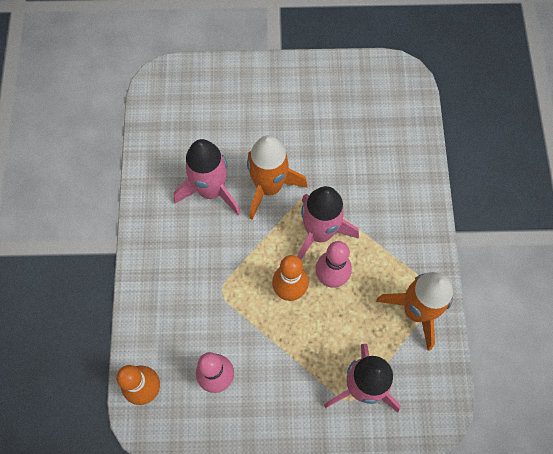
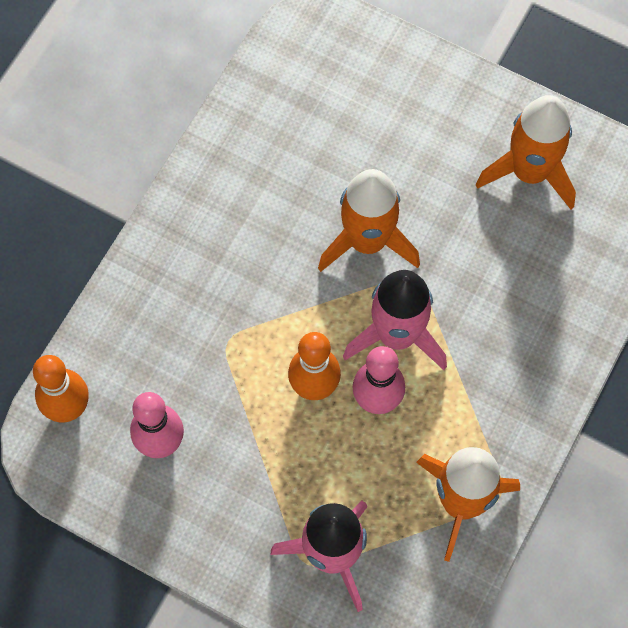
camera: 30 degrees right, 0 degrees up
(211, 190) = (290, 206): pink rocket -> none
(336, 100) = (529, 172): none -> orange rocket

